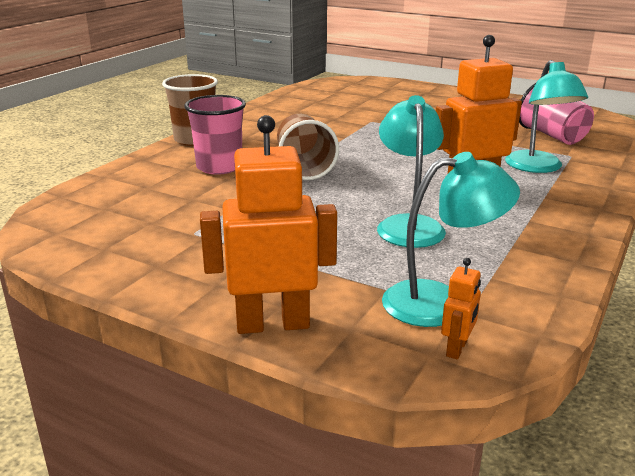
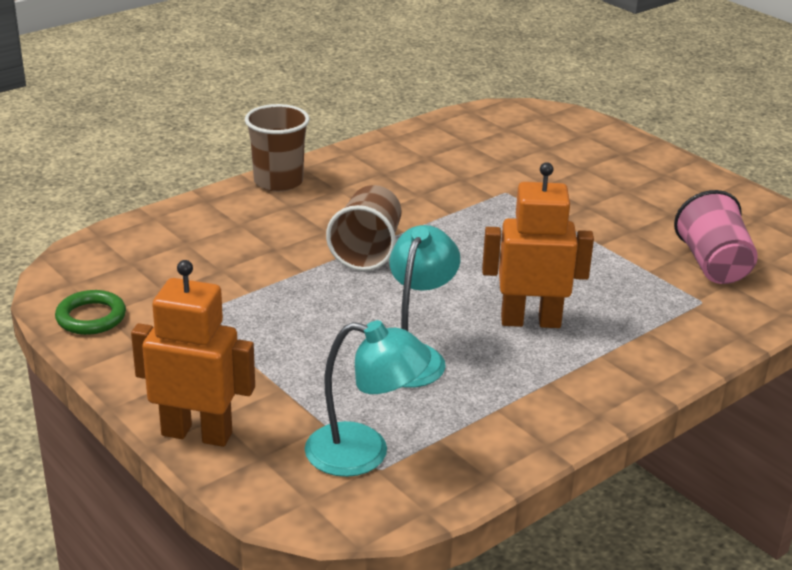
camera: 20 degrees right, 5 degrees up
(93, 254) = (91, 317): none -> green ring
(219, 167) = (277, 230): pink cup -> none
(457, 349) = (336, 502): orange robot -> none
(538, 167) = (639, 311): turquoise lamp -> none

